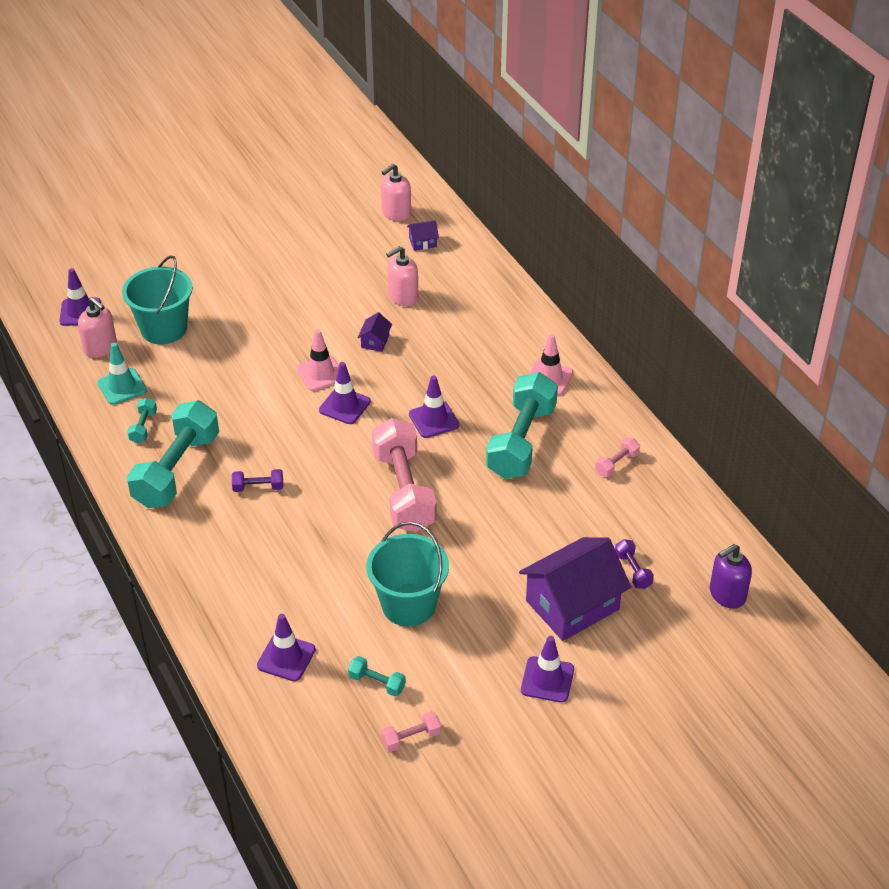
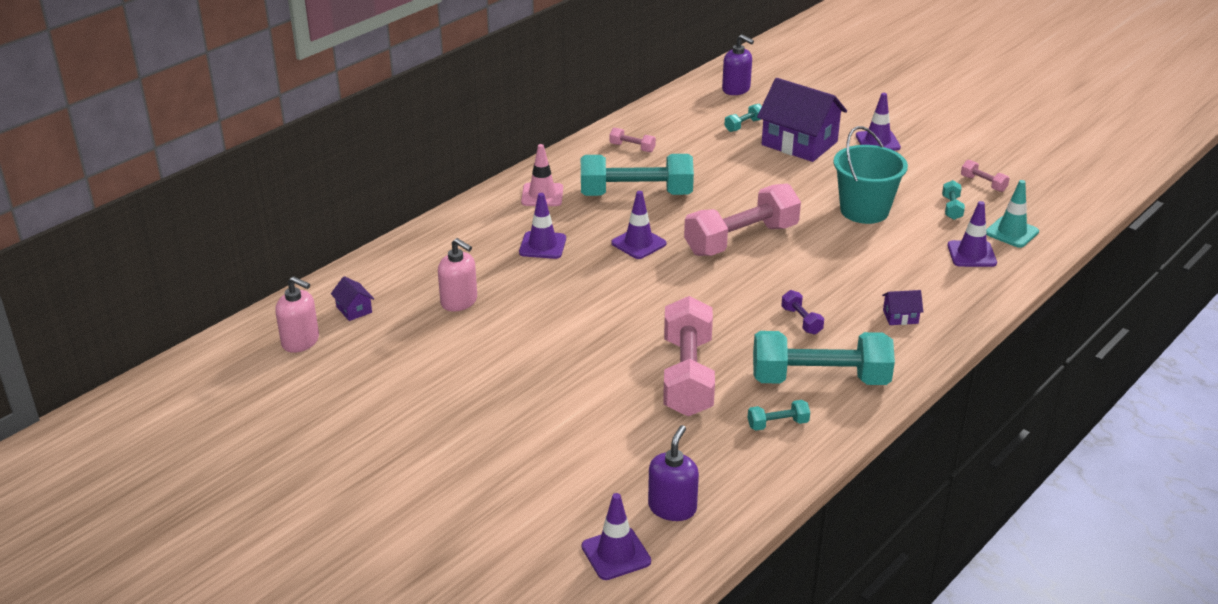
camera: 110 degrees left, 10 degrees down
(100, 348) = (672, 507): pink soap dispenser -> purple soap dispenser
(122, 387) = (727, 464): turquoise traffic cone -> turquoise traffic cone (1011, 232)
(164, 329) = (607, 464): turquoise bucket -> none
(230, 396) = (687, 376): none -> pink dumbbell
(321, 373) = (615, 325): pink traffic cone -> none
(344, 406) = (654, 298): purple traffic cone -> purple traffic cone (542, 245)
(375, 341) = (544, 302): purple house -> purple house (900, 317)
(633, 570) = (744, 125): purple dumbbell -> turquoise dumbbell

